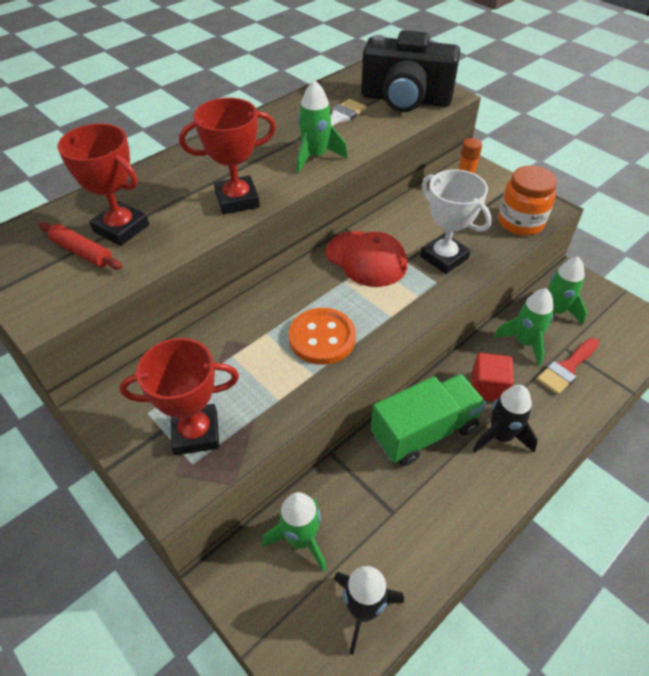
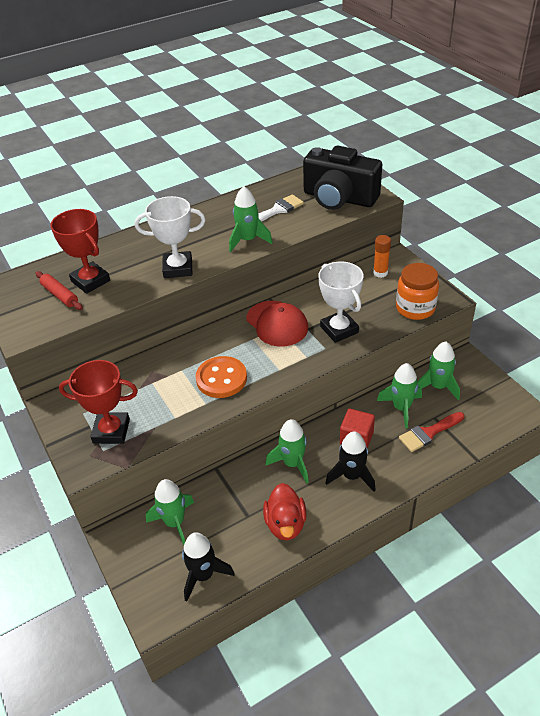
camera: 15 degrees right, 5 degrees down
(237, 200) = (178, 268): red trophy -> white trophy
(424, 431) = (292, 463): green truck -> green rocket
(444, 515) = (285, 524): none -> red duck

